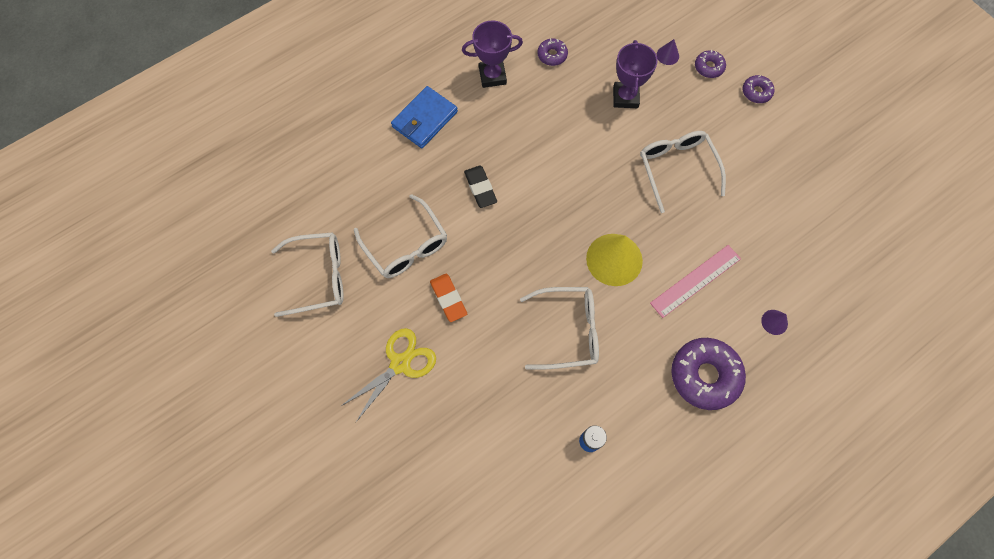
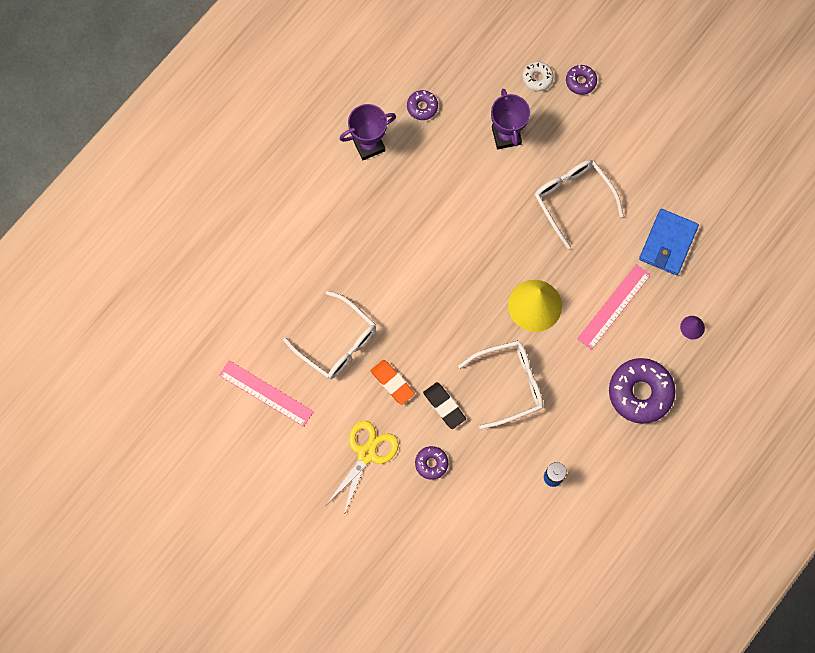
camera: 15 degrees left, 5 degrees up
(319, 277) = (266, 393): white glasses -> pink ruler
(425, 119) = (315, 209): blue wallet -> blue wallet (668, 243)
(480, 188) = (391, 267): black eraser -> black eraser (444, 406)
(667, 55) = (537, 78): purple cone -> white donut
(756, 92) = (632, 98): purple donut -> purple donut (431, 463)

